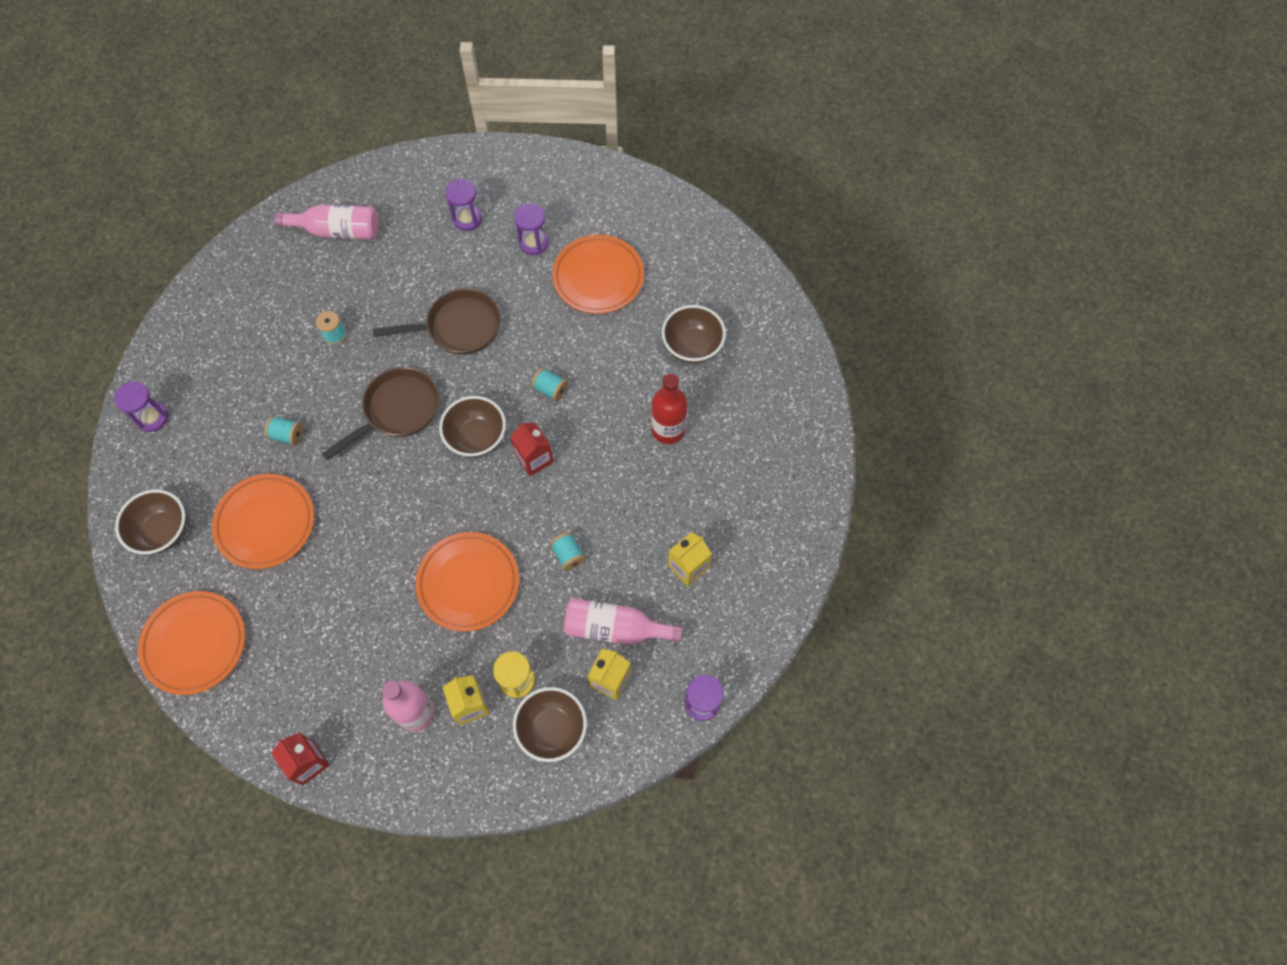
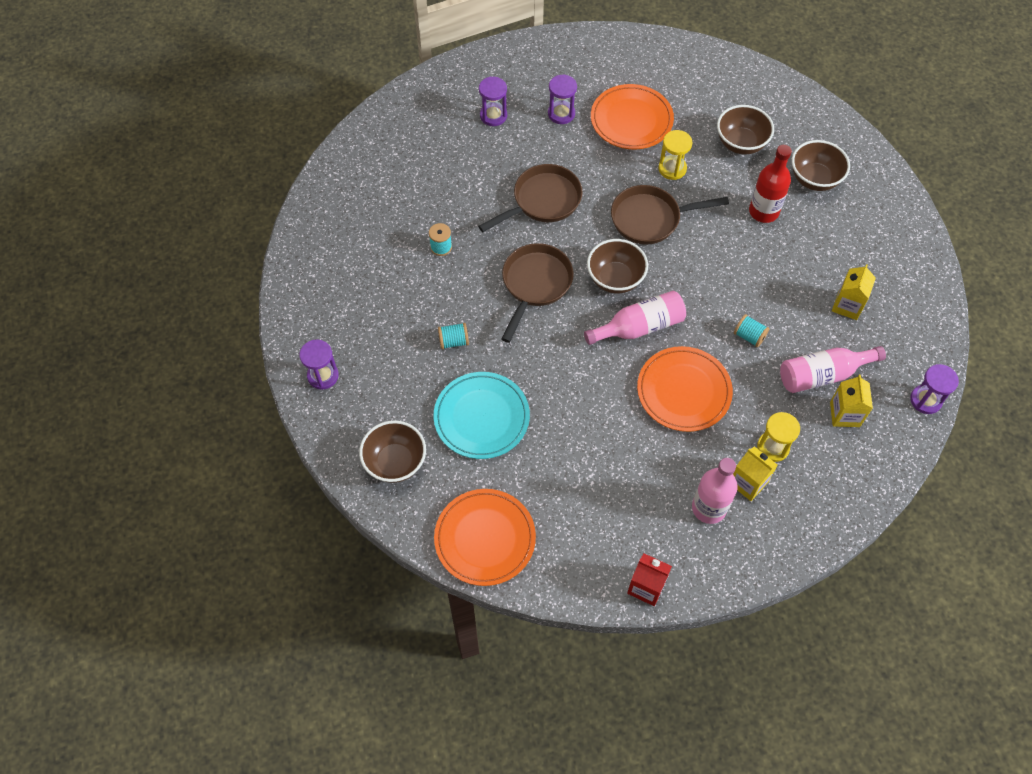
camera: 25 degrees left, 5 degrees down
(265, 523) = (481, 417): orange plate -> turquoise plate
(337, 231) = (388, 165): pink bottle -> pink bottle (639, 327)
(534, 458) = (673, 275): red carton -> none
(550, 389) = (650, 219): turquoise spool -> brown pan
(552, 729) = (825, 471): brown bowl -> brown bowl (814, 179)
(605, 345) = (672, 169): none -> yellow hourglass

